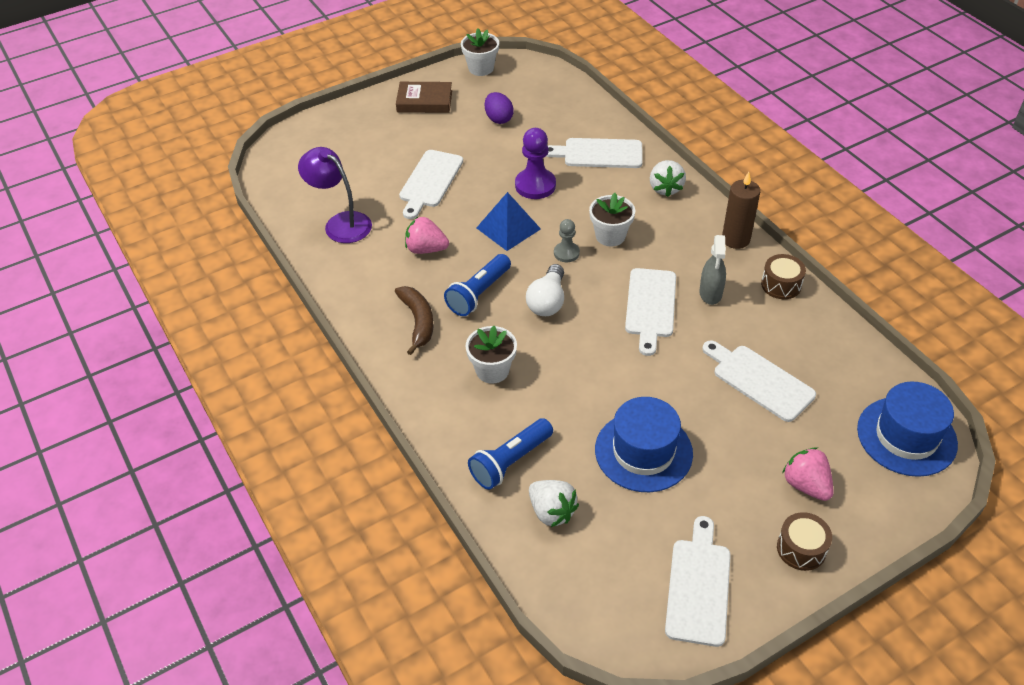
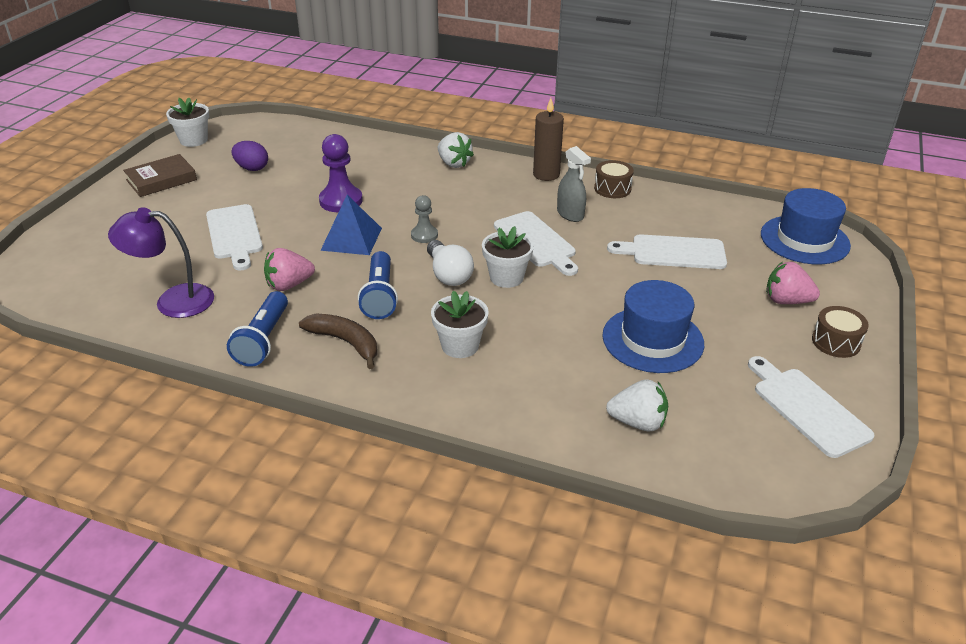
camera: 40 degrees left, 10 degrees down
(510, 462) = (558, 405): blue flashlight -> blue flashlight (263, 340)
(599, 154) = (372, 161): white cutting board -> none
(610, 236) = (447, 210): white flower pot -> white flower pot (506, 277)

